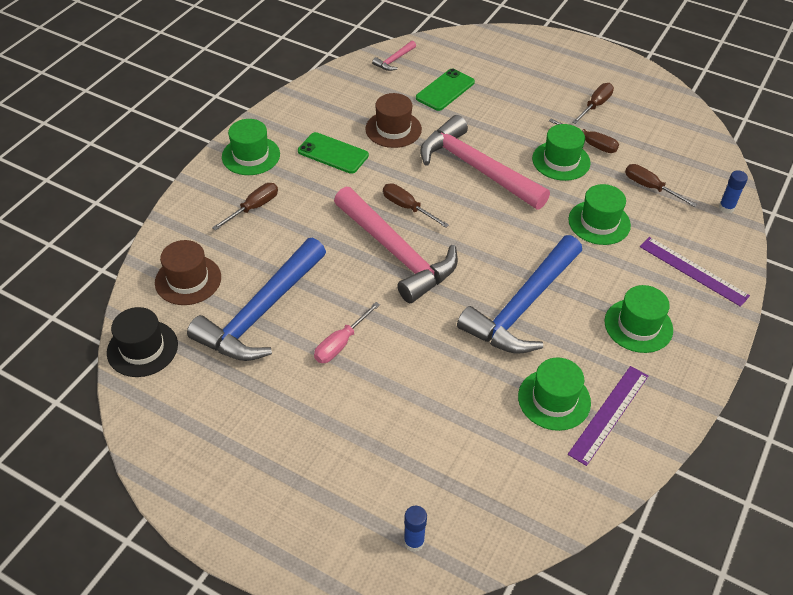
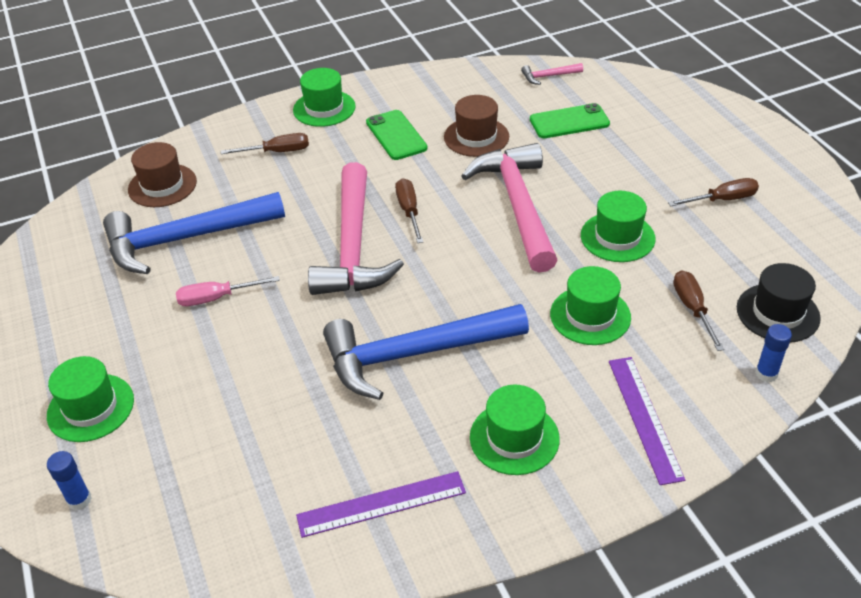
camera: 40 degrees right, 5 degrees down
(142, 348) = (71, 221): black hat -> black hat (777, 313)
(554, 399) = (344, 456): green hat -> green hat (91, 408)
(590, 143) = (671, 234): brown screwdriver -> none

